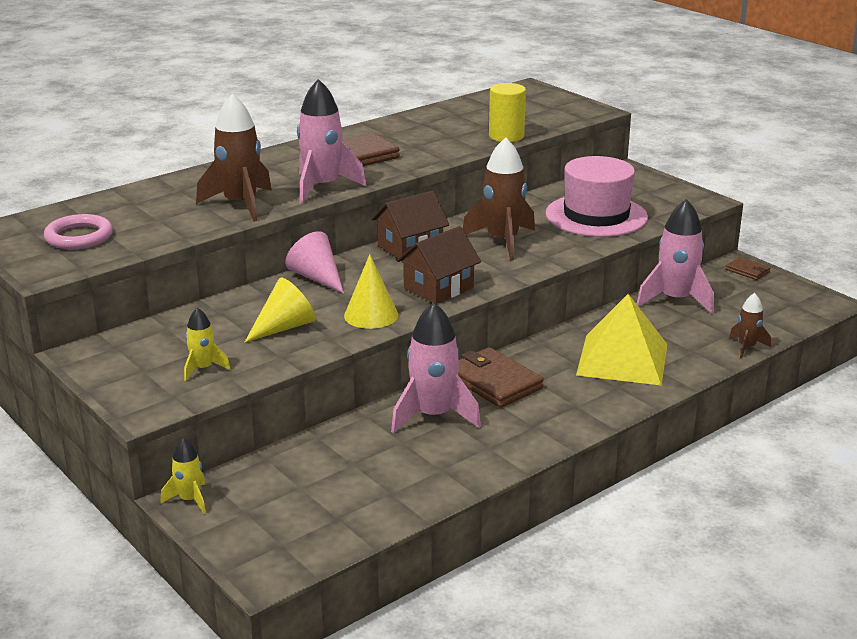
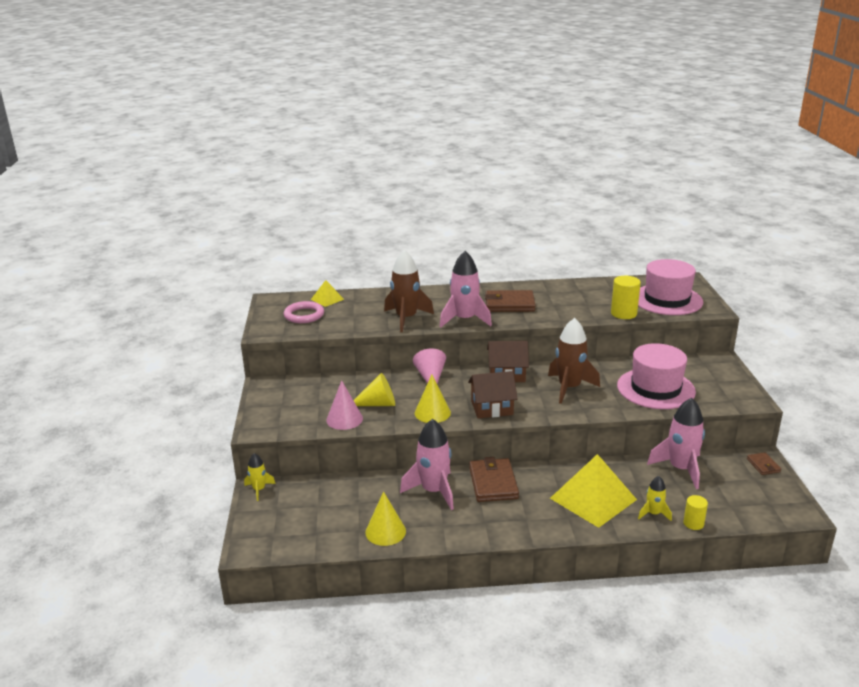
camera: 35 degrees right, 0 degrees up
(87, 209) = (327, 299): none -> yellow pyramid
(203, 368) = (310, 415): yellow rocket -> yellow rocket (653, 513)
(261, 358) = (344, 419): none -> pink cone
(427, 481) = (385, 531): none -> yellow cone
(534, 112) = (667, 300): none -> pink hat
(747, 347) = (693, 523): brown rocket -> yellow cylinder

